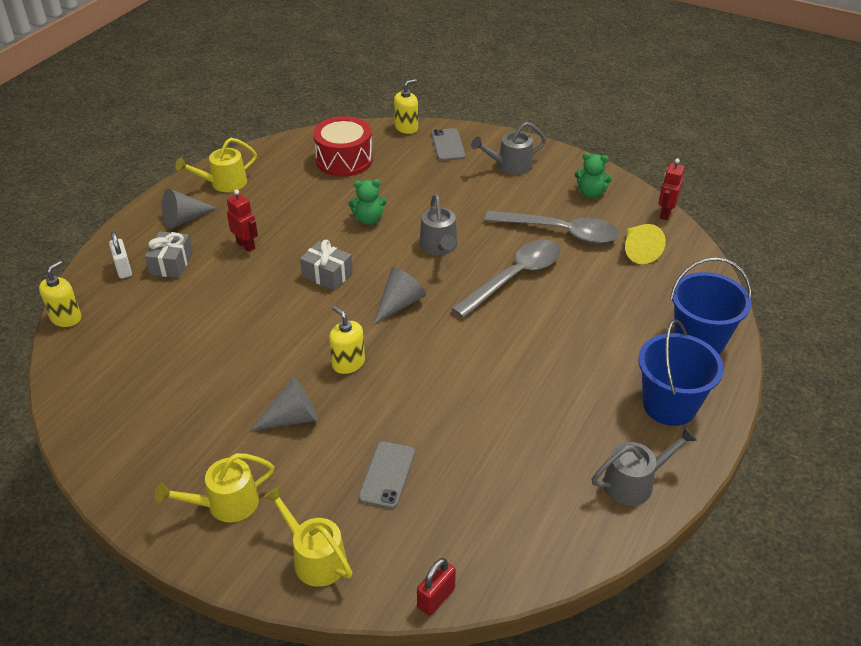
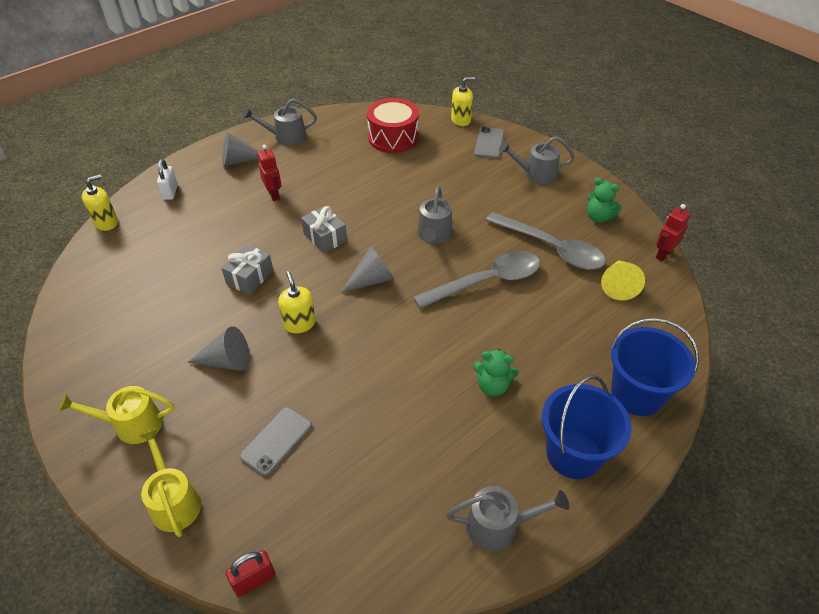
camera: 20 degrees right, 5 degrees up
(171, 263) = (208, 196): grey gift -> grey gift (250, 277)
(224, 183) = (286, 137): yellow watering can -> grey watering can
(368, 219) = (386, 195): green teddy bear -> green teddy bear (492, 386)

